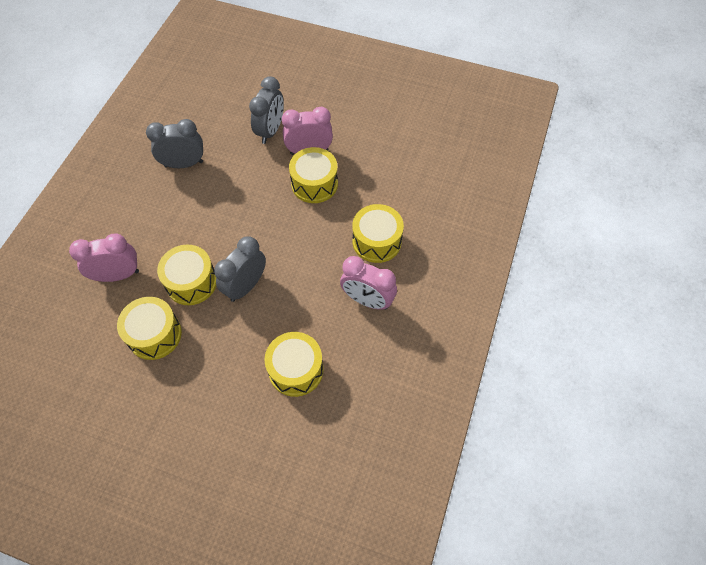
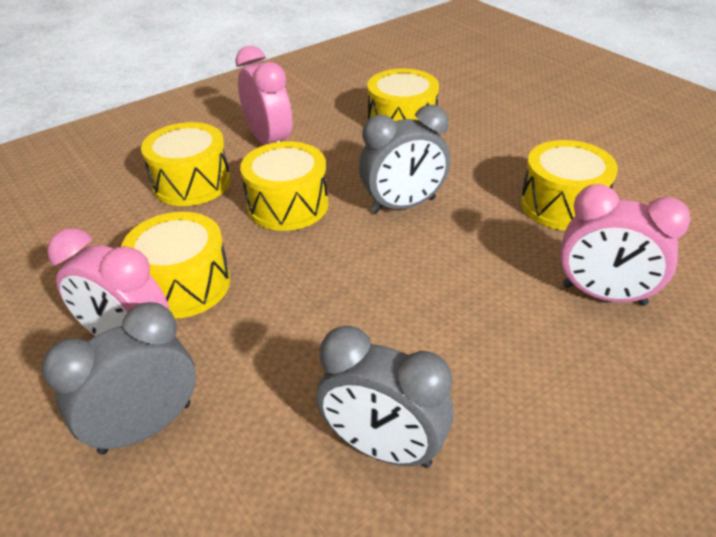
camera: 145 degrees left, 20 degrees down
(191, 282) = (480, 239): yellow drum -> yellow drum (288, 205)

